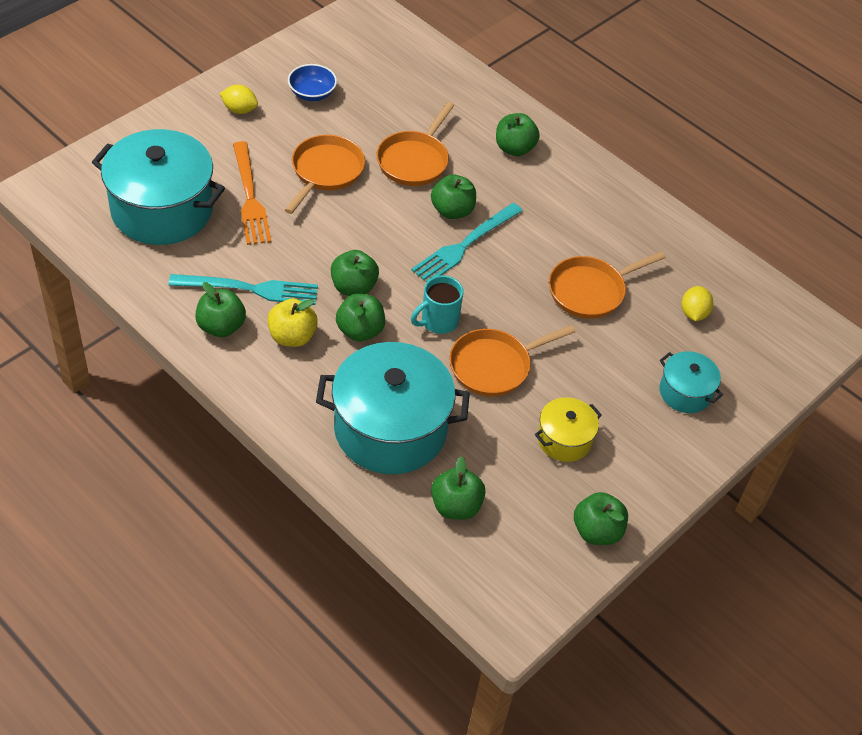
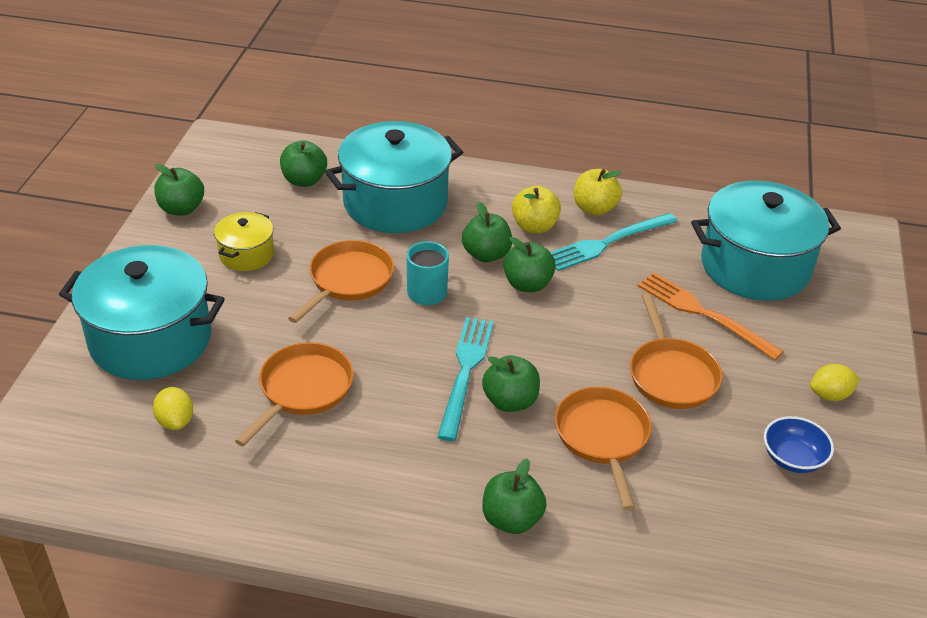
camera: 150 degrees right, 10 degrees down
(221, 326) = (594, 208): green apple -> yellow apple
(685, 392) = (150, 339): turquoise pot -> turquoise pot, size x2.03

